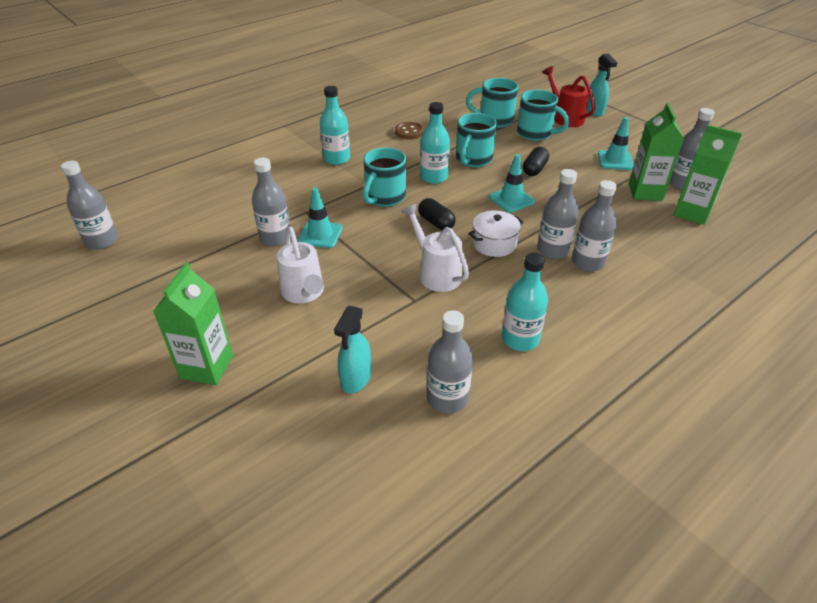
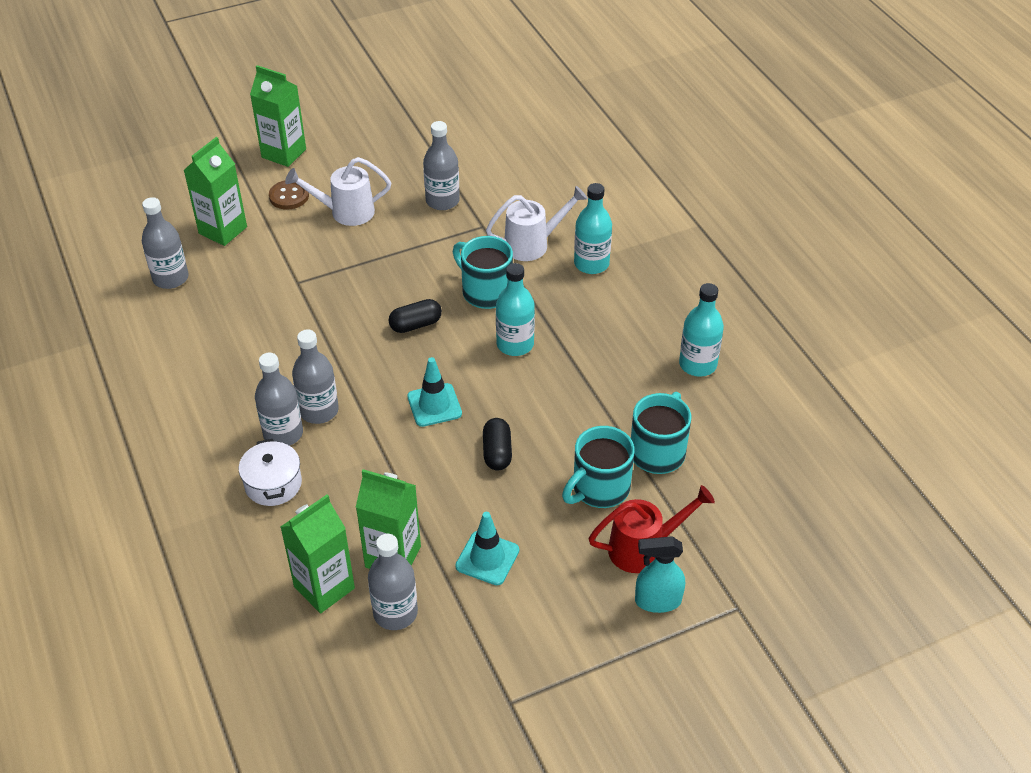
camera: 105 degrees right, 5 degrees up
(102, 241) = (487, 94): grey bottle -> none
(320, 234) = (434, 232): turquoise traffic cone -> none
(356, 379) = (223, 230): turquoise spray bottle -> green carton
(409, 132) = (645, 345): brown button -> brown button (289, 196)
(436, 273) = (328, 306): white watering can -> white watering can (533, 244)
(473, 159) = (546, 394): turquoise mug -> none
(494, 243) = (355, 363): white pot -> white pot (273, 484)
(520, 339) = (206, 341): turquoise bottle -> turquoise bottle (697, 364)
(534, 169) = (497, 452): black capsule -> black capsule turned 45 degrees clockwise

